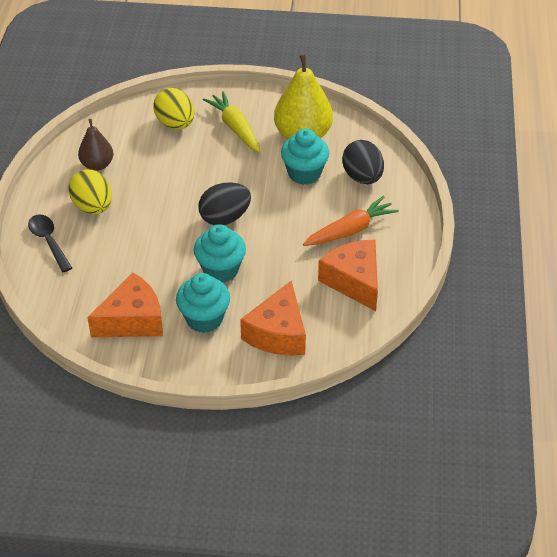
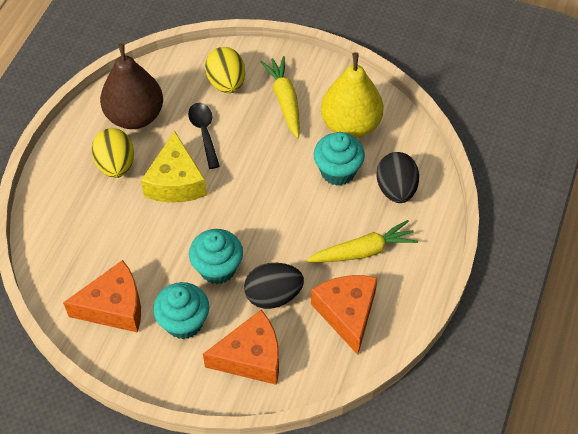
camera: 15 degrees right, 10 degrees up
(48, 241) = (61, 196): black spoon -> black spoon (204, 132)
(97, 165) = (135, 116): brown pear -> brown pear, size x1.73
(156, 210) = (176, 182): none -> yellow cheese
(225, 218) = (241, 207): black egg -> black egg (273, 295)
(278, 333) = (251, 357): orange cheese -> orange cheese turned 135 degrees counterclockwise
(350, 230) = (363, 251): orange carrot -> yellow carrot

